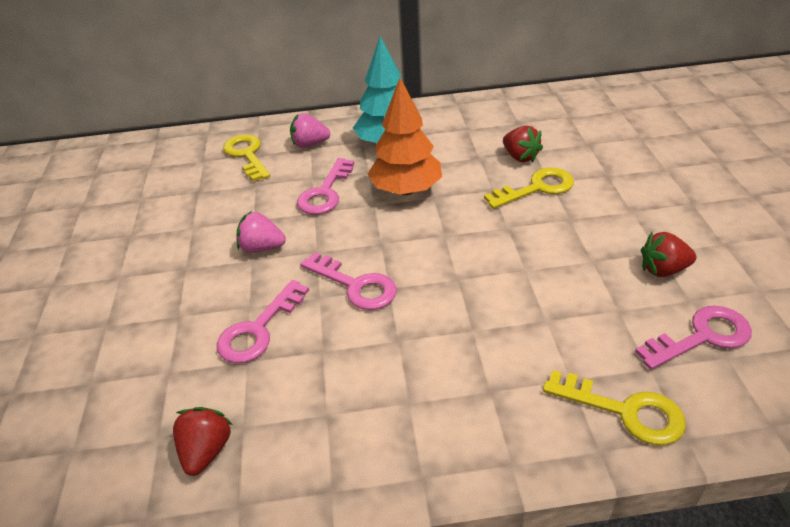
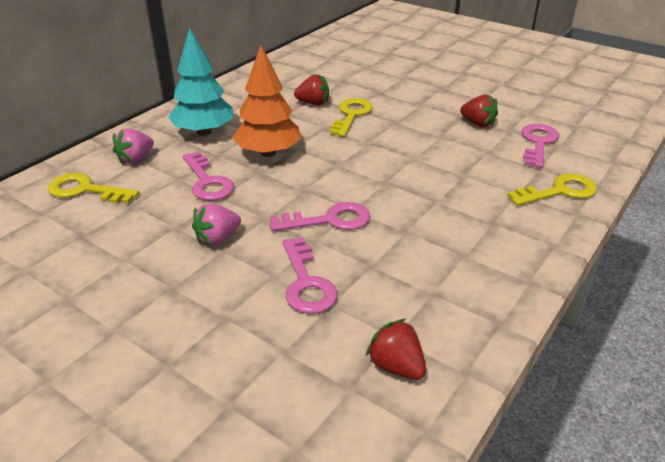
camera: 50 degrees left, 5 degrees down
(663, 270) = (478, 123): red strawberry -> red strawberry turned 90 degrees counterclockwise

